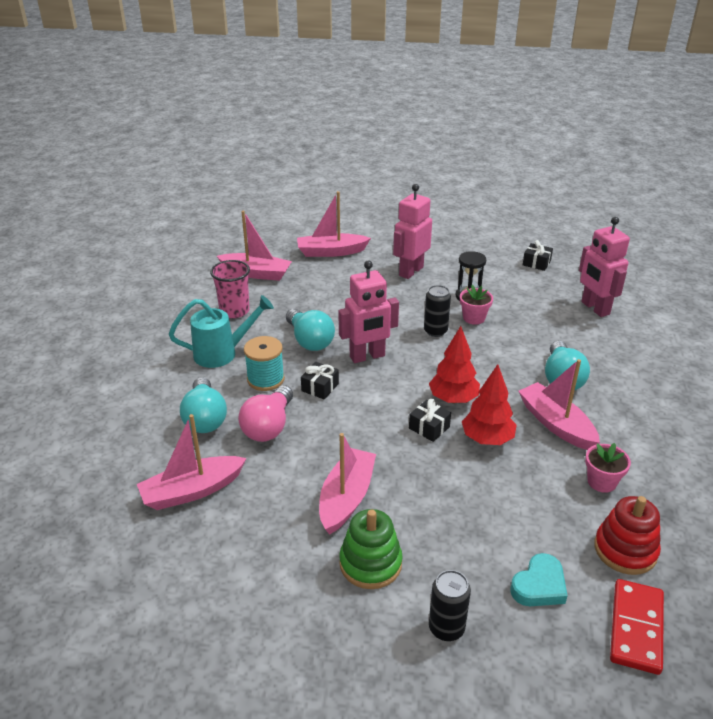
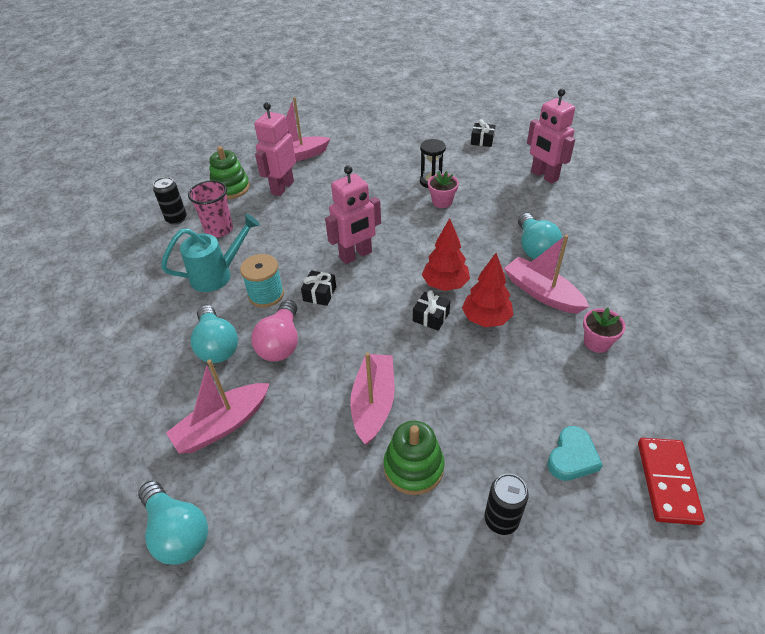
camera: 10 degrees left, 10 degrees up
(256, 273) = (230, 188): pink boat -> green stacking toy
(309, 341) = (298, 248): turquoise light bulb -> turquoise light bulb (177, 532)
(410, 271) = (373, 165): pink robot -> pink robot (282, 187)
(435, 331) = (411, 220): black can -> black can (176, 219)
(625, 550) = (636, 406): red stacking toy -> none

